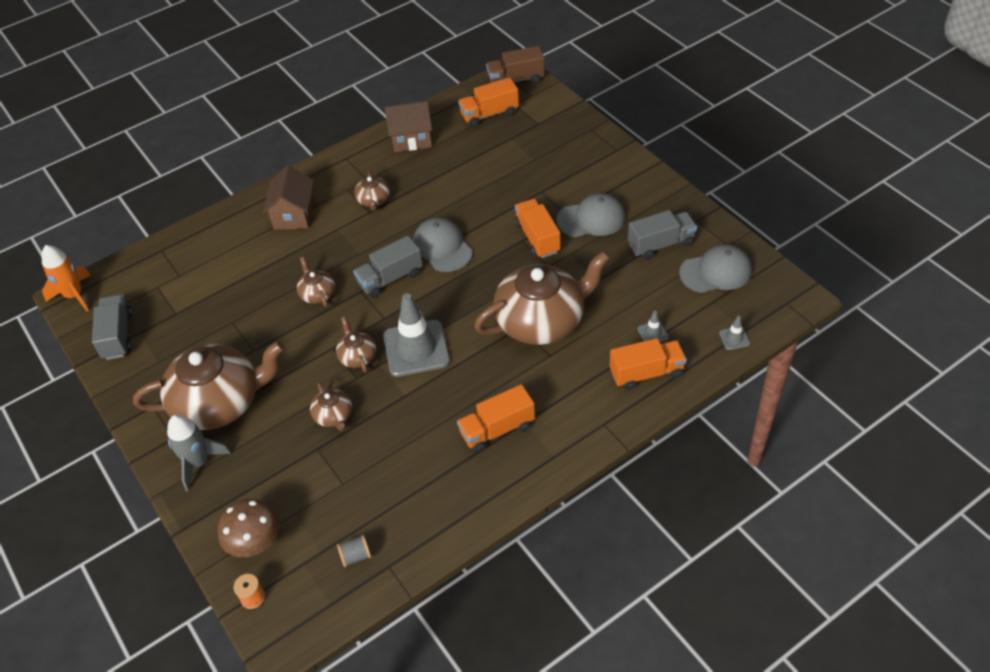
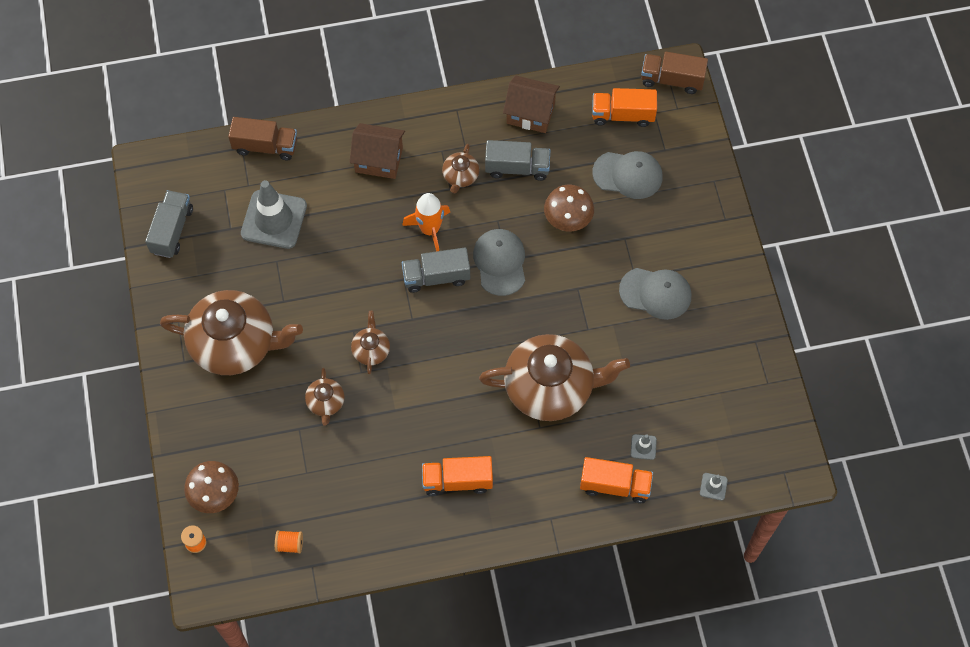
camera: 20 degrees right, 15 degrees up
(74, 295) = (148, 166): orange rocket -> orange rocket (430, 230)
(183, 241) = (265, 146): none -> brown truck
(199, 463) = (197, 397): grey rocket -> none
(294, 215) = (379, 160): brown house -> brown house turned 75 degrees clockwise
(317, 294) = (363, 264): brown teapot -> none
(356, 556) = (289, 544): grey spool -> orange spool
(416, 348) = (426, 365): grey traffic cone -> grey traffic cone (274, 219)
(485, 197) = (567, 220): none -> brown mushroom
(537, 238) = (593, 292): orange truck -> none
(661, 244) = (705, 353): grey truck -> grey truck (517, 168)
(716, 272) = (739, 408): grey cap -> grey cap (628, 175)

